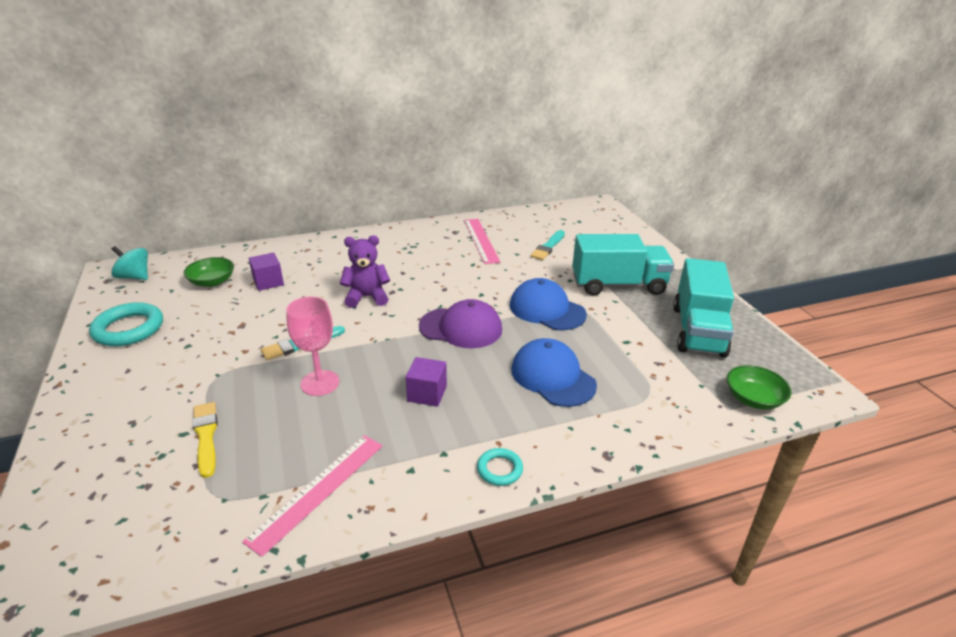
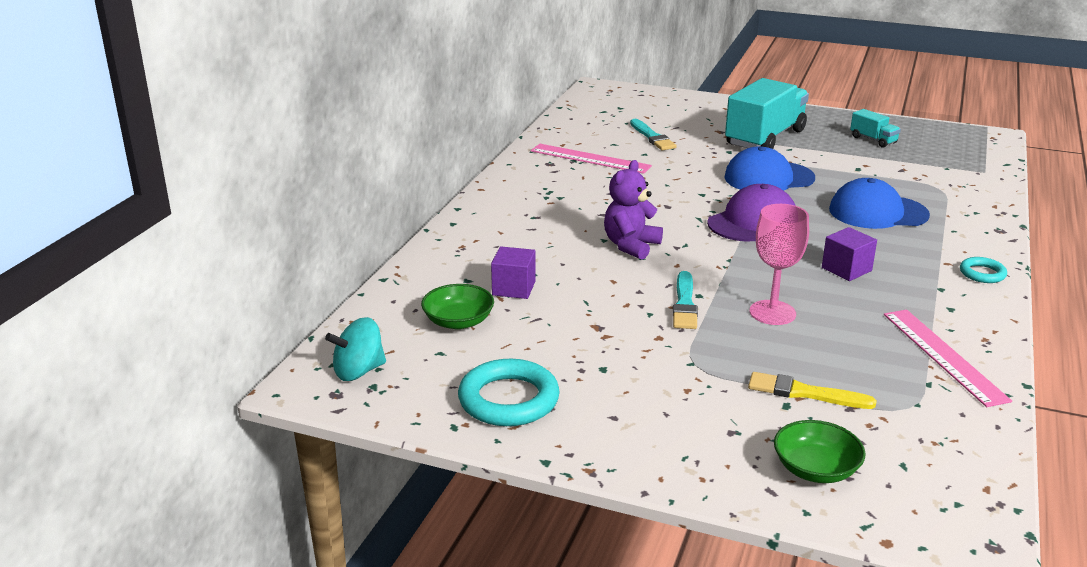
camera: 50 degrees left, 5 degrees down
(698, 330) = (873, 140): turquoise truck -> turquoise truck, size x0.45
(753, 398) = (980, 159): green bowl -> green bowl (815, 469)

